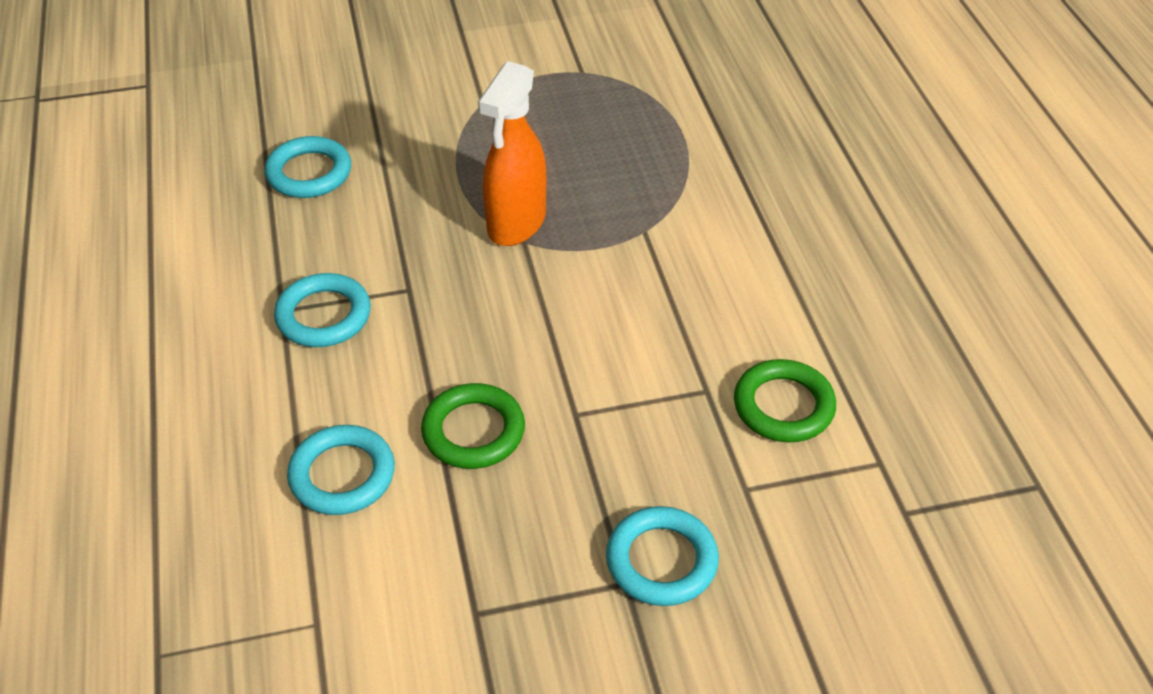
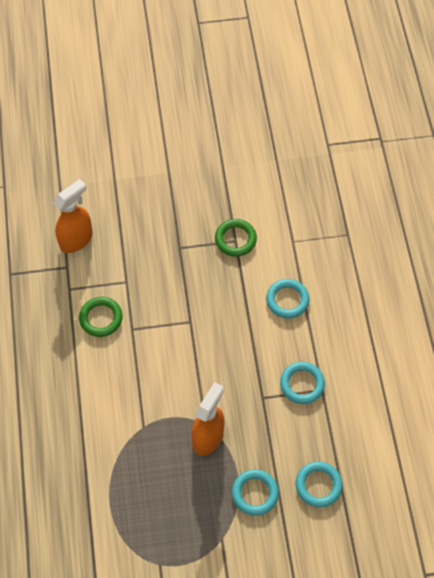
camera: 175 degrees left, 15 degrees up
(473, 431) = (233, 316): green ring -> green ring (235, 239)
(661, 561) = (164, 255): turquoise ring -> turquoise ring (255, 493)
(906, 582) = (76, 240): none -> orange spray bottle

